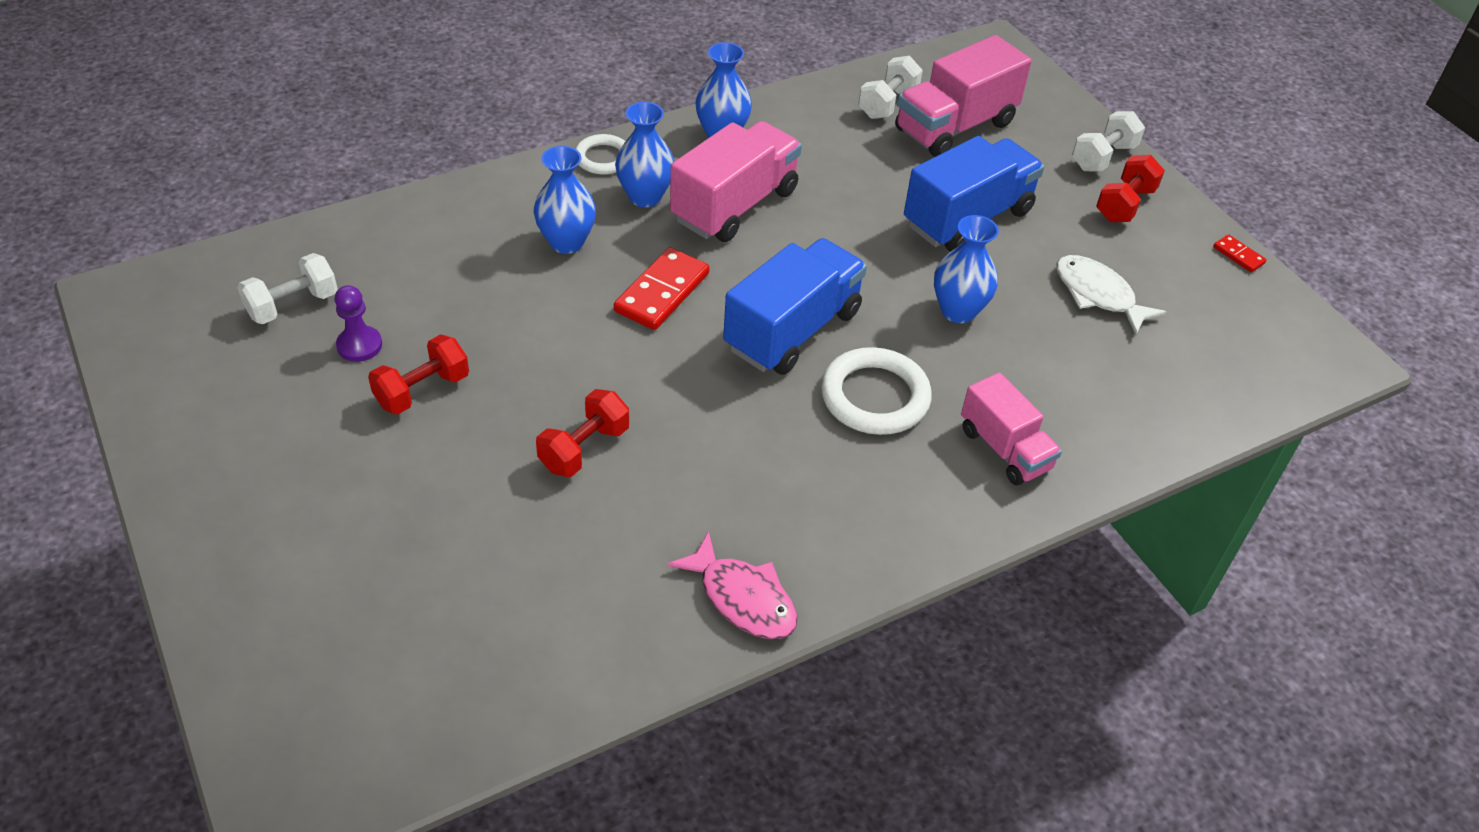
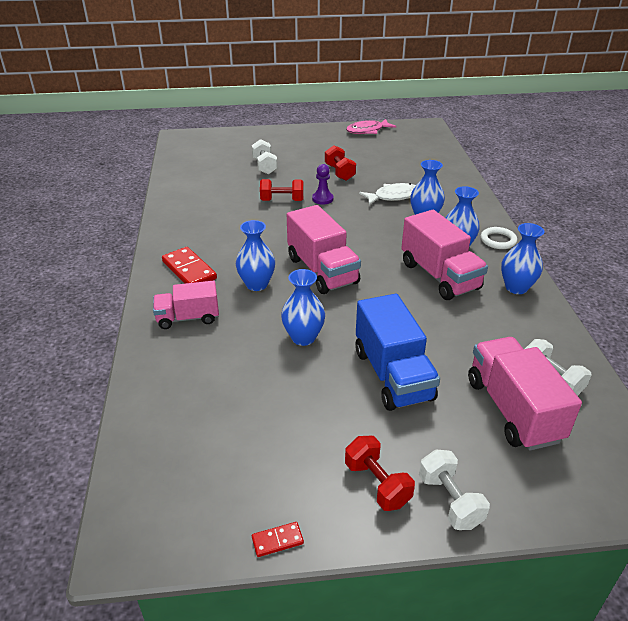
camera: 115 degrees right, 10 degrees down
(293, 305) = (406, 153): white dumbbell -> white dumbbell (264, 166)
(359, 345) = (374, 163): purple pawn -> purple pawn (322, 199)
(584, 448) = (282, 200): red dumbbell -> red dumbbell turned 60 degrees counterclockwise
(662, 292) = (373, 237): red domino -> red domino (189, 270)
(742, 598) = (175, 220): pink fish -> pink fish (367, 131)
(792, 330) = (322, 270): blue truck -> pink truck
(875, 396) = (257, 284): white ring -> blue vase
(1098, 295) = (281, 414): white fish -> white fish (393, 196)

